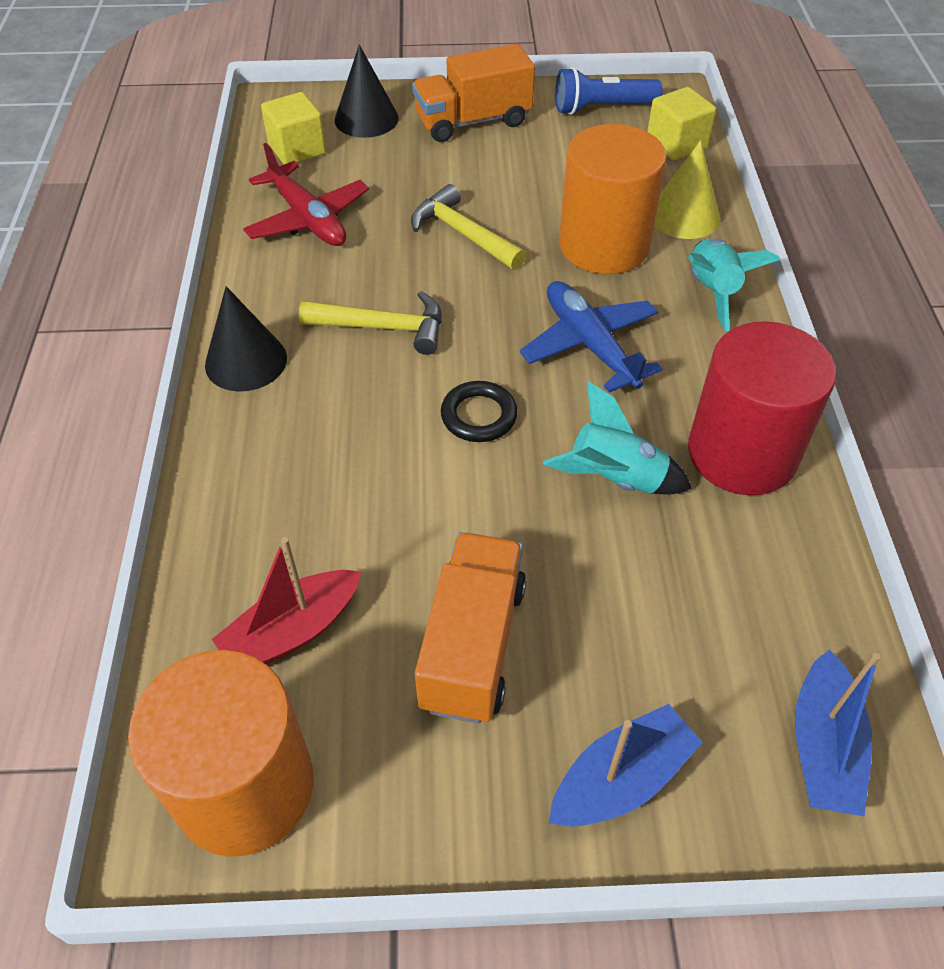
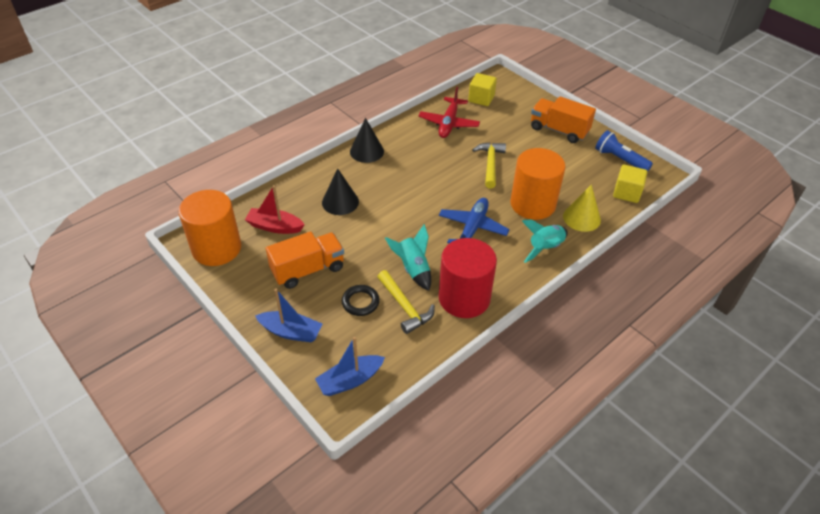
camera: 50 degrees right, 5 degrees down
(366, 119) = (521, 104): black cone -> black cone (340, 202)
(384, 328) = (418, 173): yellow hammer -> yellow hammer (405, 307)
(479, 416) = (404, 219): black ring -> black ring (360, 302)

